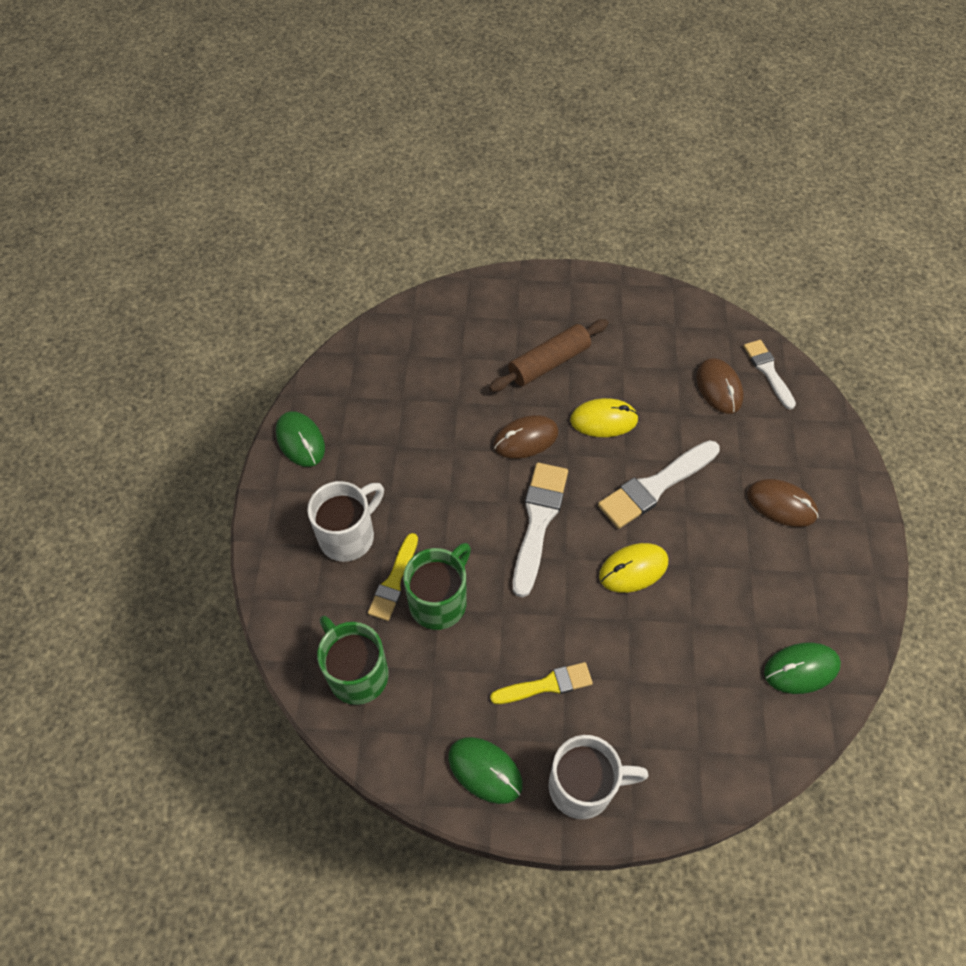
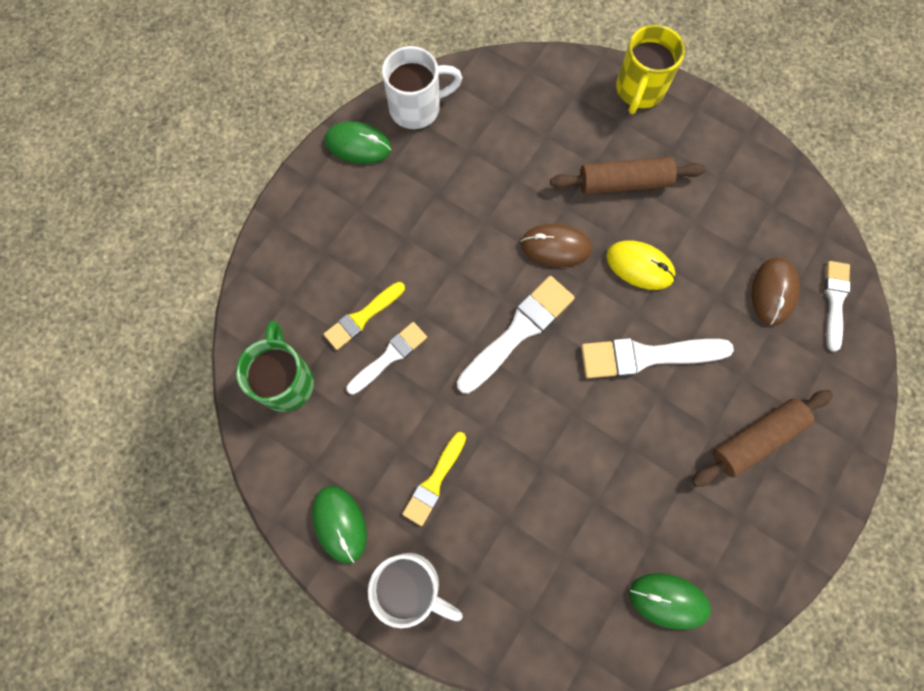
camera: 30 degrees right, 15 degrees up
(300, 440) = (358, 145): green mouse -> green mouse turned 75 degrees counterclockwise
(348, 536) = (348, 255): white mug -> white mug (417, 108)
(439, 601) = (389, 356): green mug -> white brush
(515, 288) = (639, 90): none -> yellow mug
(546, 685) = (434, 482): yellow brush -> yellow brush turned 105 degrees clockwise
(633, 569) = (575, 422): yellow mouse -> none
(781, 504) = (756, 439): brown mouse -> brown rolling pin

